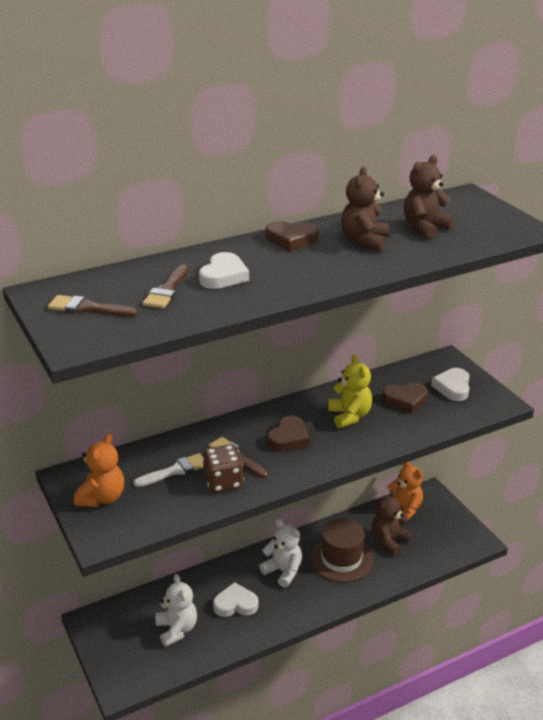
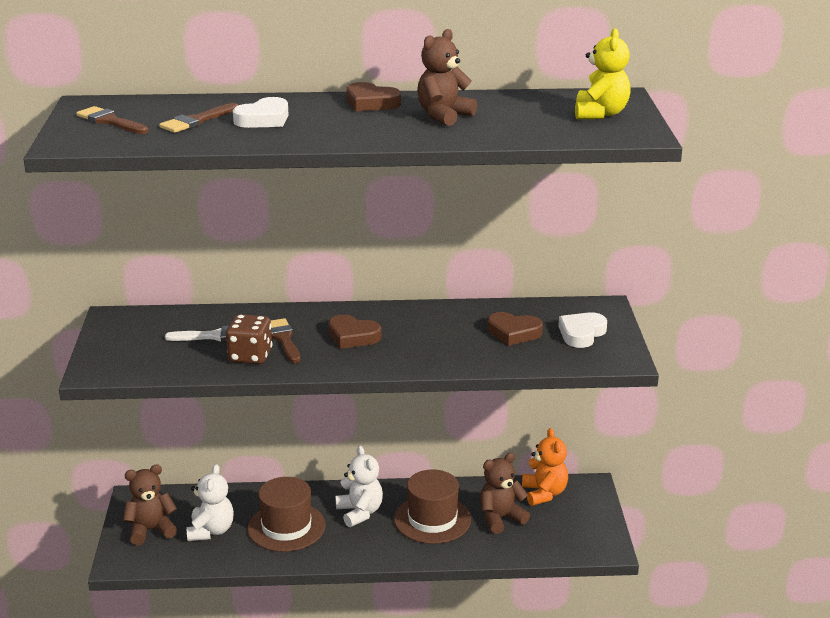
camera: 25 degrees right, 5 degrees down
(102, 498) = (127, 341): orange teddy bear -> none
(235, 604) = (286, 527): white heart -> brown hat
(288, 438) = (352, 336): brown heart -> brown heart turned 60 degrees clockwise
(349, 416) = (437, 332): yellow teddy bear -> yellow teddy bear (600, 114)
(424, 228) = (526, 115): brown teddy bear -> brown teddy bear (151, 530)

